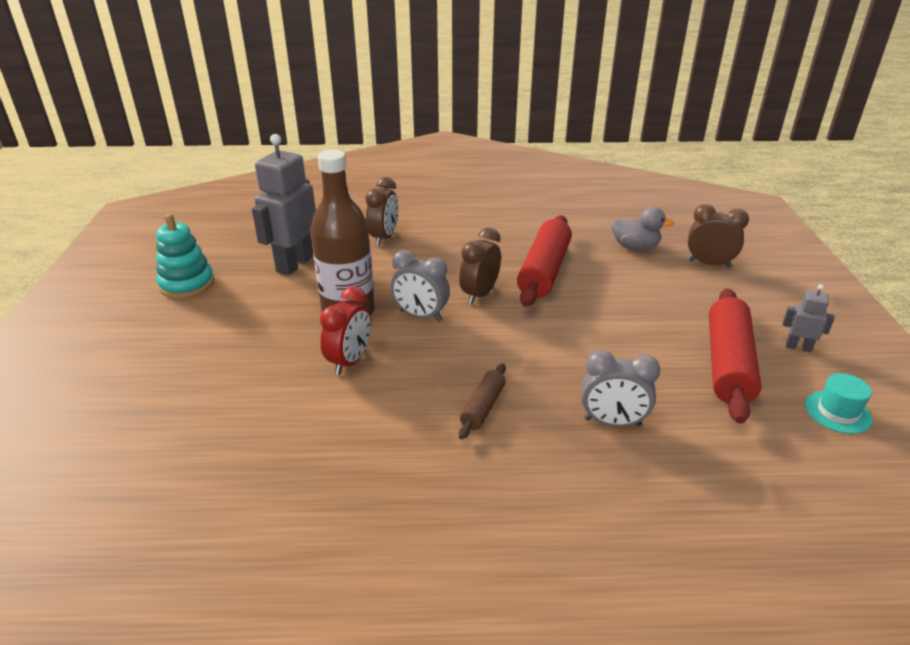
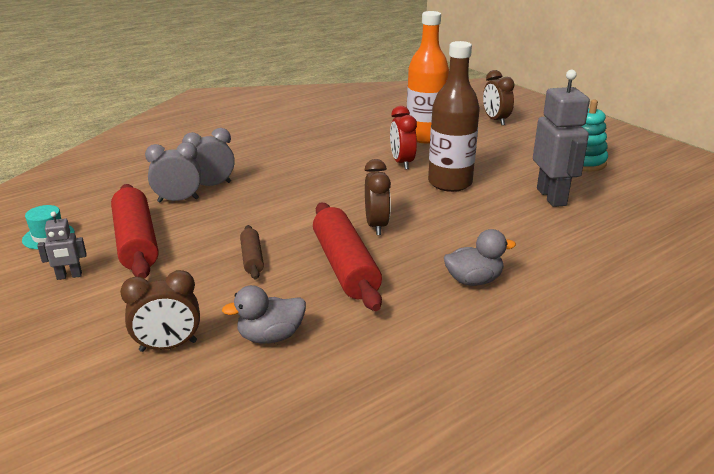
camera: 145 degrees right, 5 degrees down
(251, 397) = (425, 137): none -> orange bottle
(384, 238) = (534, 244): brown clock -> brown clock (495, 120)
(421, 316) = (398, 197): grey clock -> grey clock (178, 200)
(465, 232) = (473, 280): none -> grey duck
(483, 407) = (296, 169): brown rolling pin -> brown rolling pin (252, 258)

